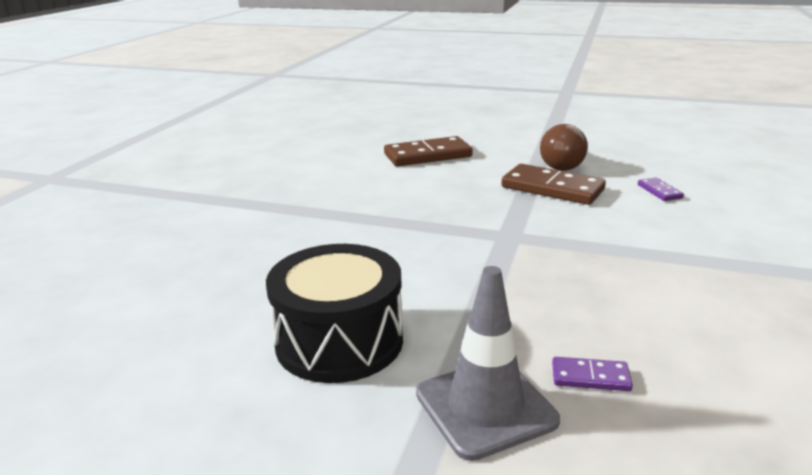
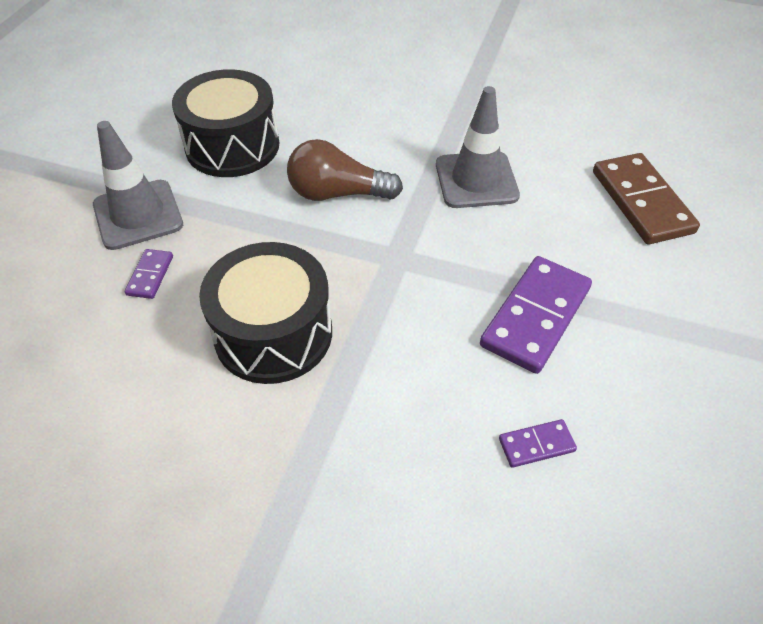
camera: 90 degrees right, 25 degrees up
(405, 205) = (476, 180): none -> grey traffic cone
(552, 188) = (536, 317): brown domino -> purple domino
(559, 164) = (637, 342): brown light bulb -> brown light bulb (337, 193)
(628, 287) = (273, 333): none -> black drum

